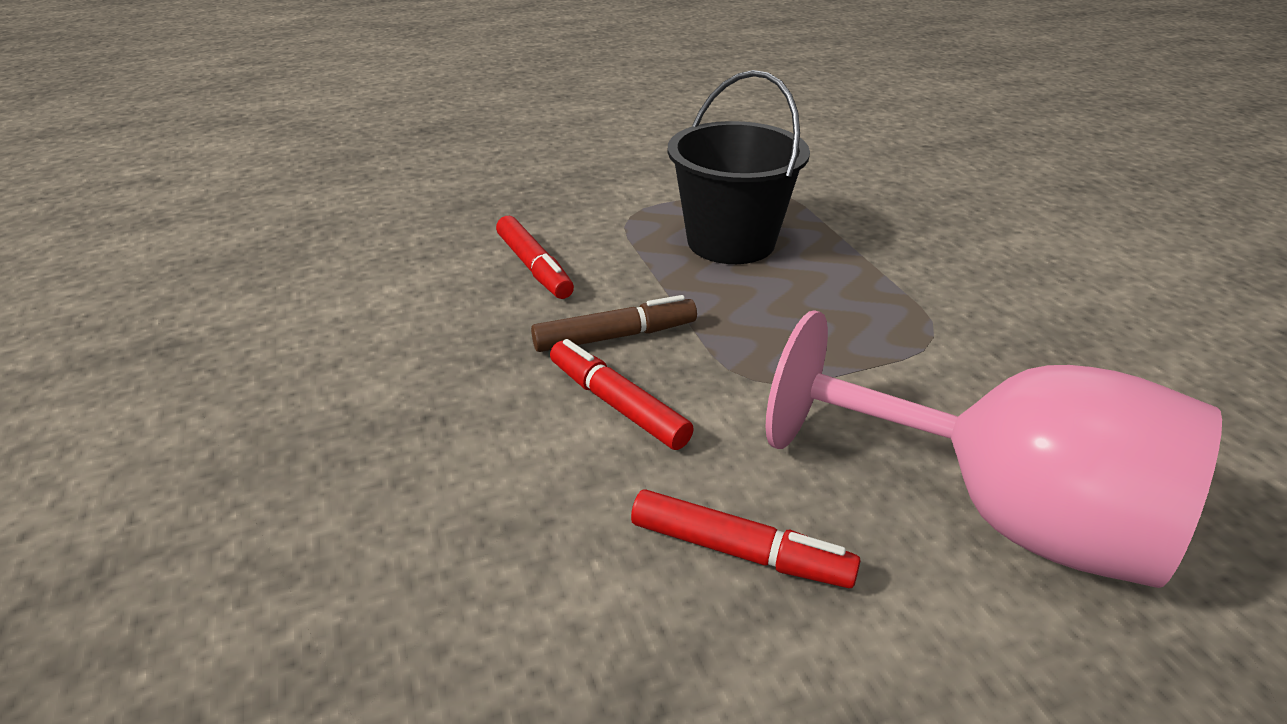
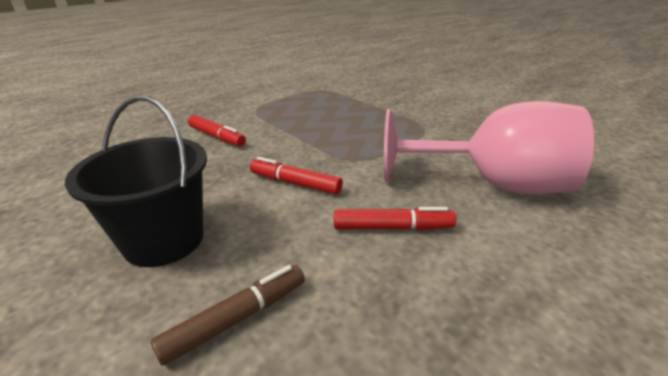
camera: 20 degrees left, 5 degrees down
(615, 336) = (277, 156): brown marker -> brown marker (236, 319)
(731, 242) = (312, 111): black bucket -> black bucket (164, 240)

